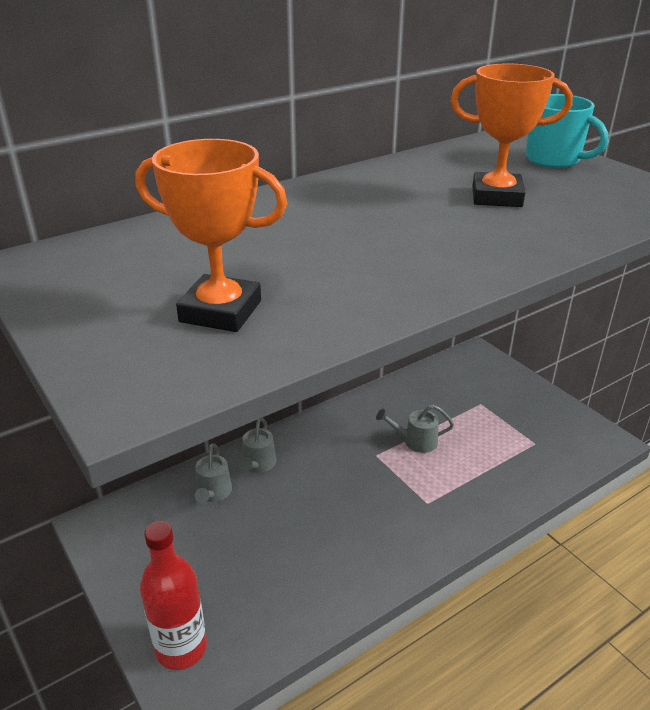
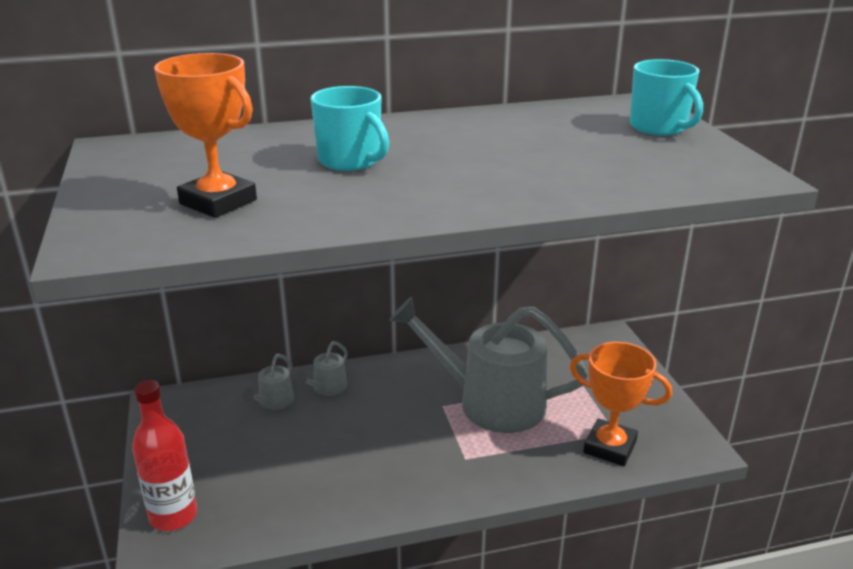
camera: 20 degrees right, 5 degrees down
(313, 238) = (350, 161): none -> turquoise mug
(415, 441) = (489, 402): grey watering can -> grey watering can, size x2.43
(496, 197) = (558, 151): orange trophy -> orange trophy (610, 447)

